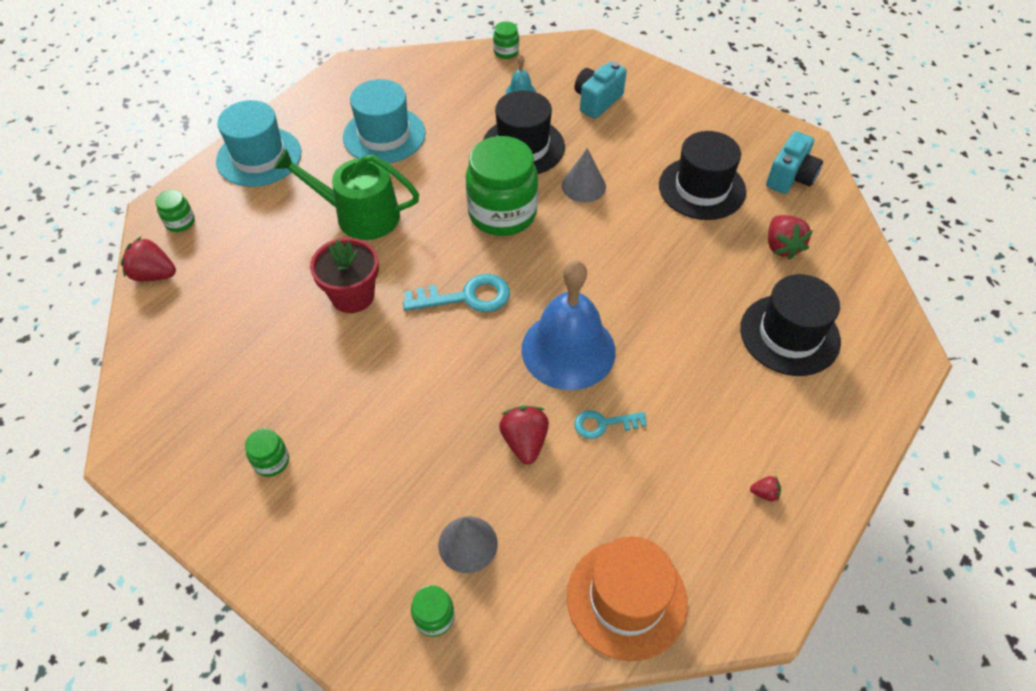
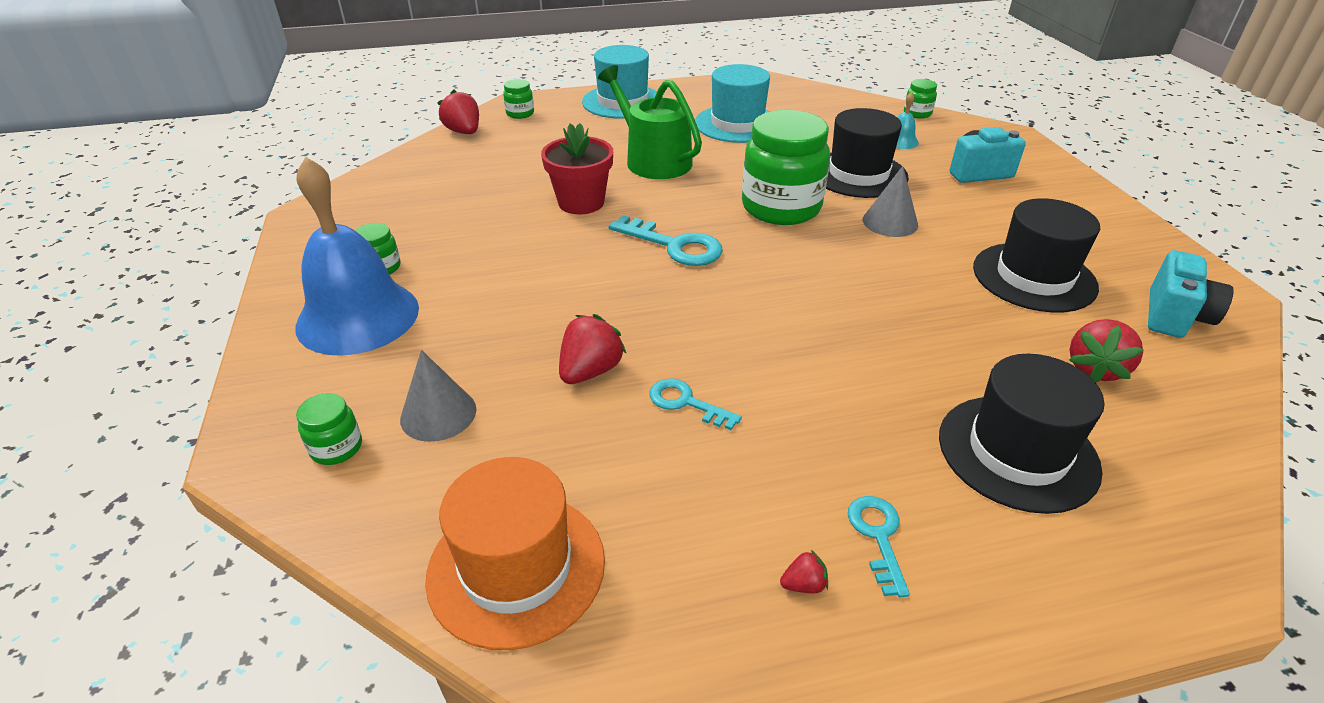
camera: 40 degrees right, 15 degrees down
(568, 350) = (723, 327): blue bell -> blue bell (358, 316)
(764, 493) = (803, 585): red strawberry -> red strawberry turned 60 degrees counterclockwise
(772, 438) = (878, 537): none -> turquoise key
(790, 177) = (1174, 316): turquoise camera -> turquoise camera turned 45 degrees counterclockwise

